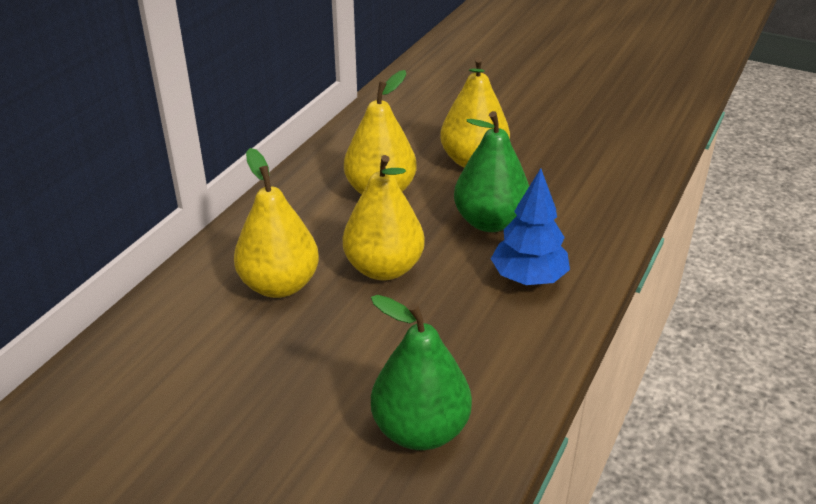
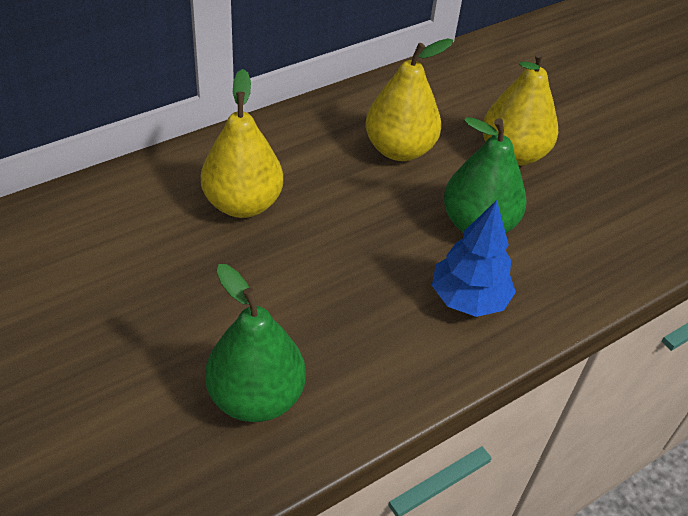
camera: 25 degrees right, 10 degrees up
(384, 268) = (343, 228): yellow pear -> none

